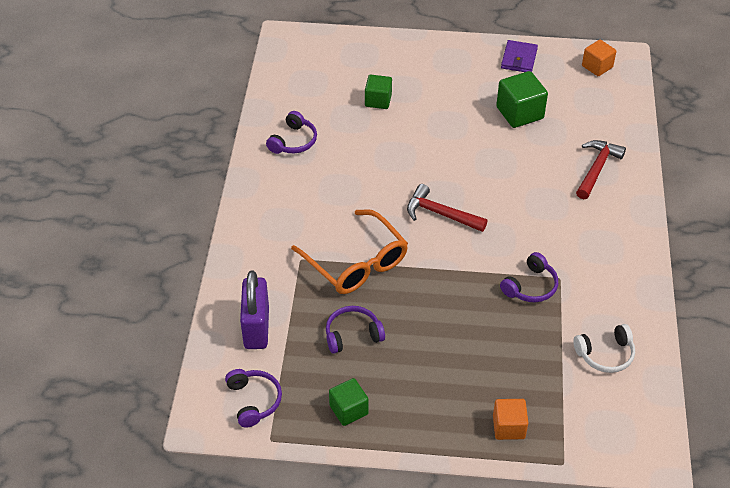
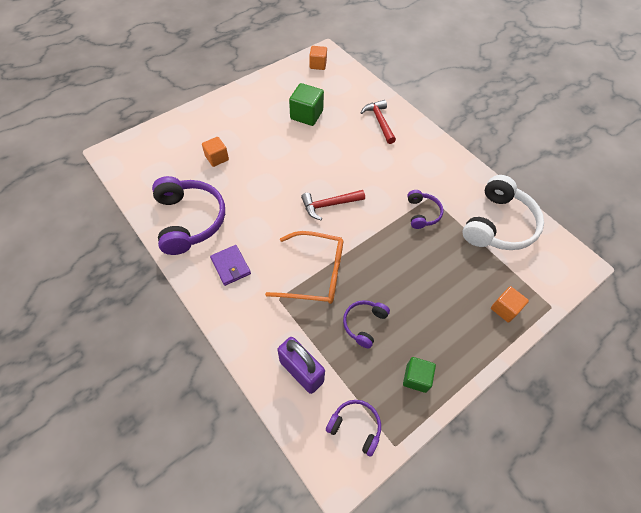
camera: 45 degrees left, 10 degrees up
(293, 141) = (189, 220): purple headphones -> purple headphones, size x1.94
(378, 100) = (217, 158): green cube -> orange cube
(519, 59) = (272, 84): purple wallet -> purple wallet (230, 266)
(605, 354) = (498, 224): white headphones -> white headphones, size x1.94

